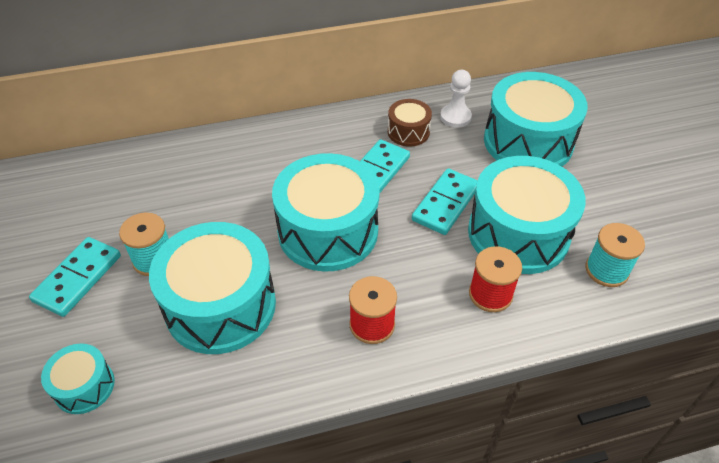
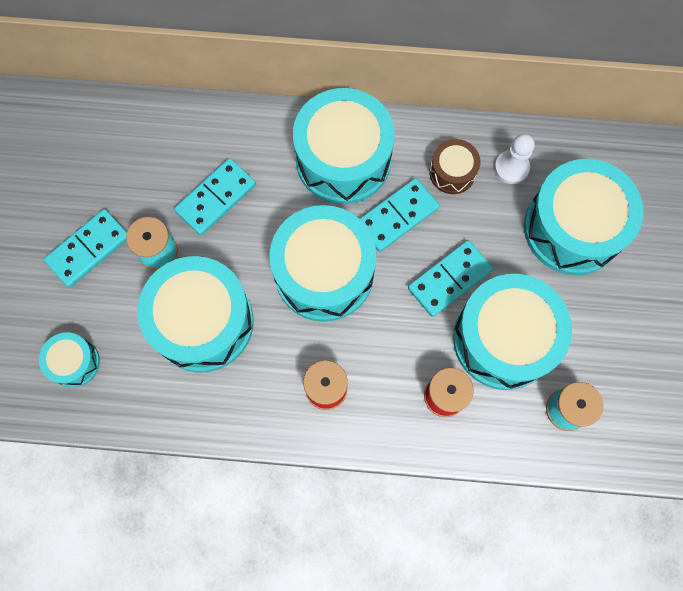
camera: 20 degrees right, 25 degrees up
(201, 203) = (216, 198): none -> turquoise domino
(310, 147) = (343, 159): none -> turquoise drum

